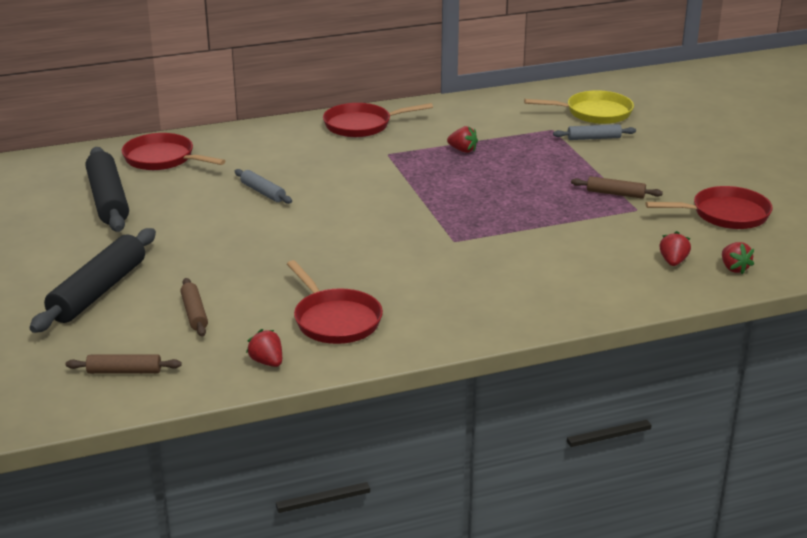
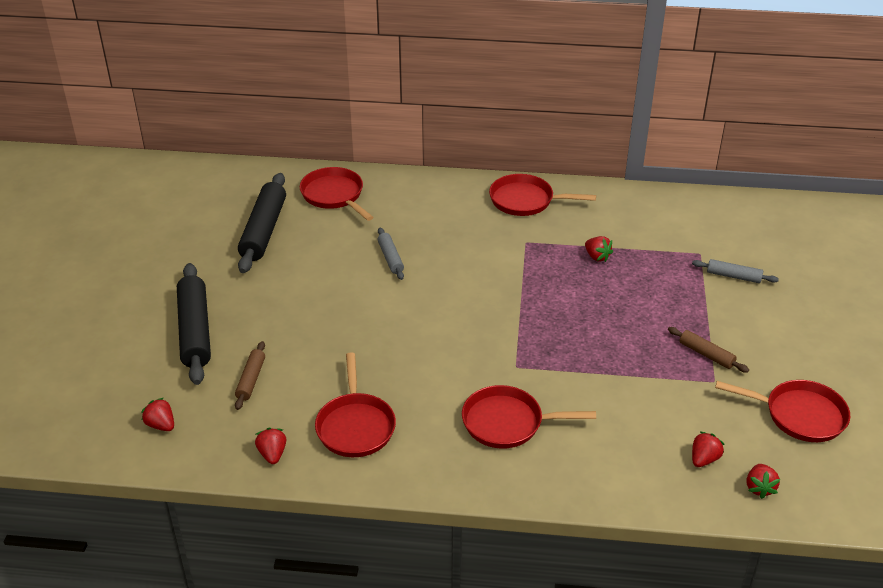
camera: 25 degrees right, 10 degrees up
(98, 291) = (195, 331): black rolling pin -> black rolling pin turned 60 degrees counterclockwise
(124, 371) = (161, 425): brown rolling pin -> red strawberry
(481, 281) = (508, 423): none -> red pan
(594, 113) = (756, 243): yellow pan -> none

